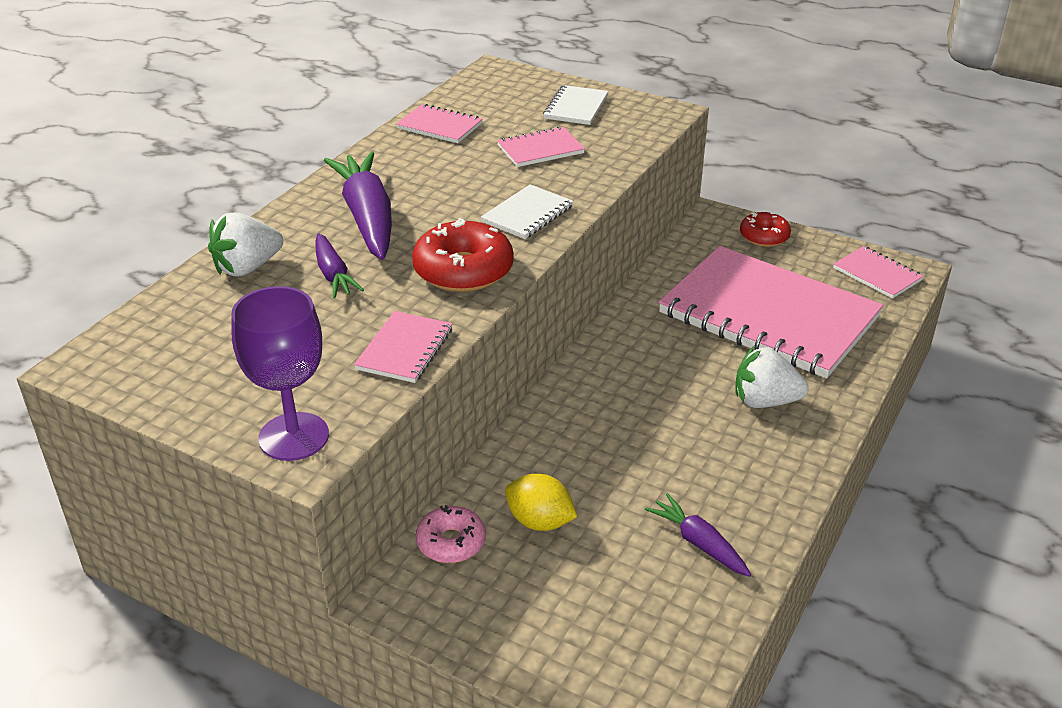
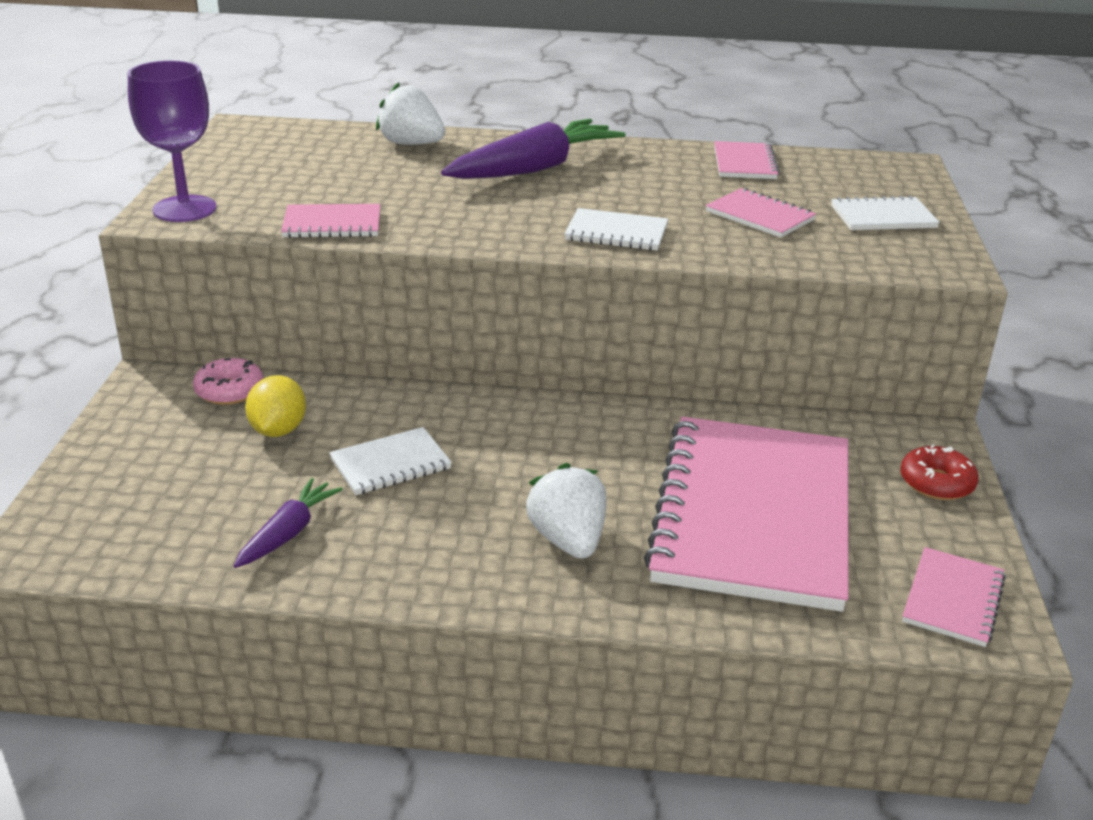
camera: 65 degrees right, 5 degrees down
(333, 275) = (427, 175): purple carrot -> none
(463, 270) = (482, 223): red donut -> none
(627, 465) = (390, 464): none -> white notebook

